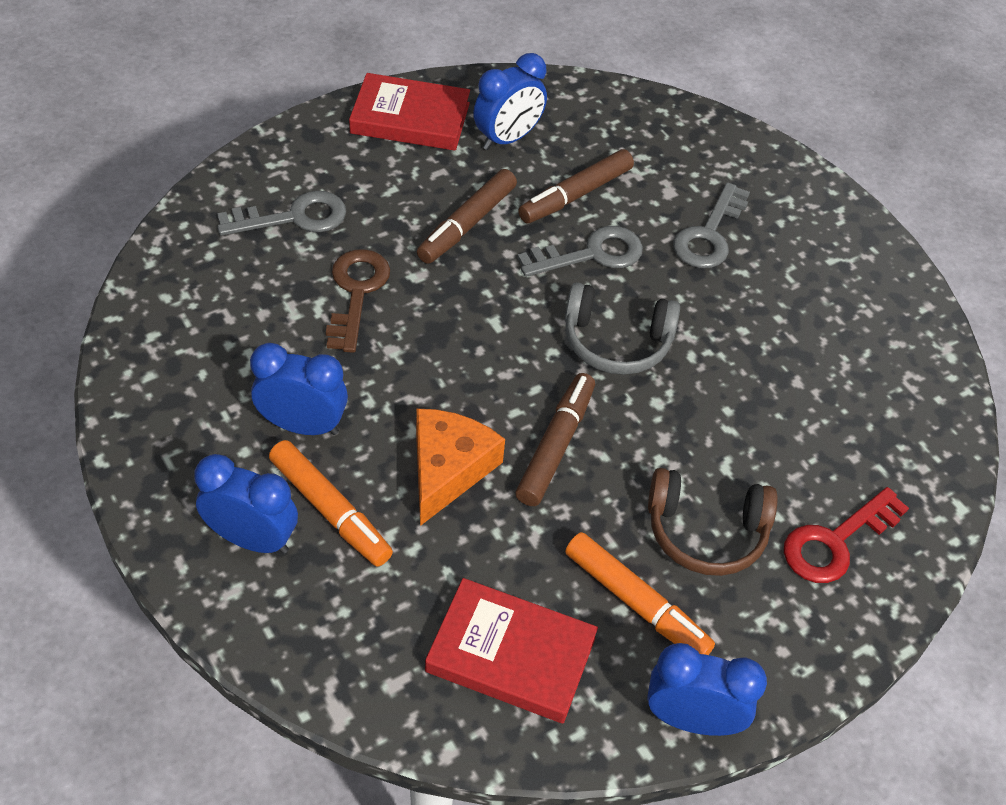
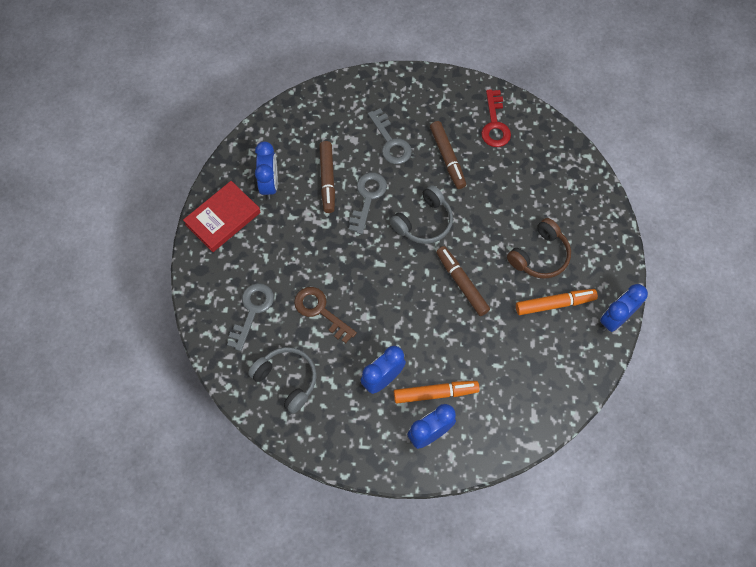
camera: 50 degrees left, 15 degrees up
(214, 310) = (287, 379): none -> grey headphones
(448, 469) = (445, 333): orange cheese -> none
(467, 224) = (312, 237): brown marker -> brown marker (447, 157)
(511, 654) = (548, 365): red book -> none
(835, 542) = (574, 212): red key -> red key (495, 124)

